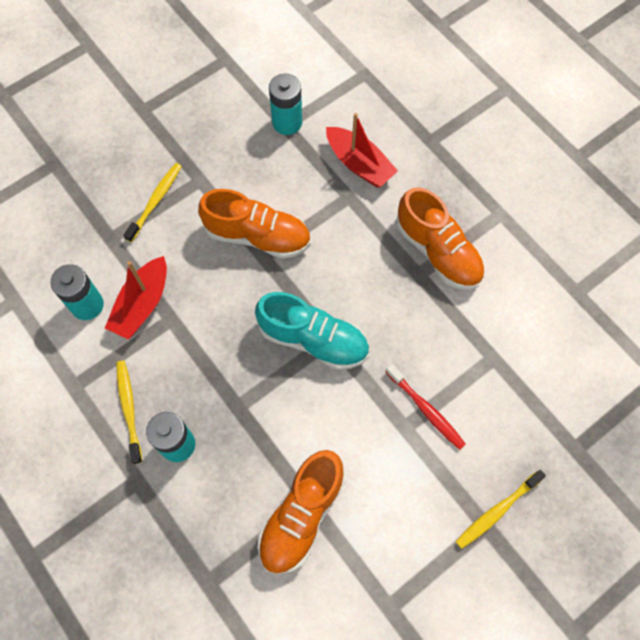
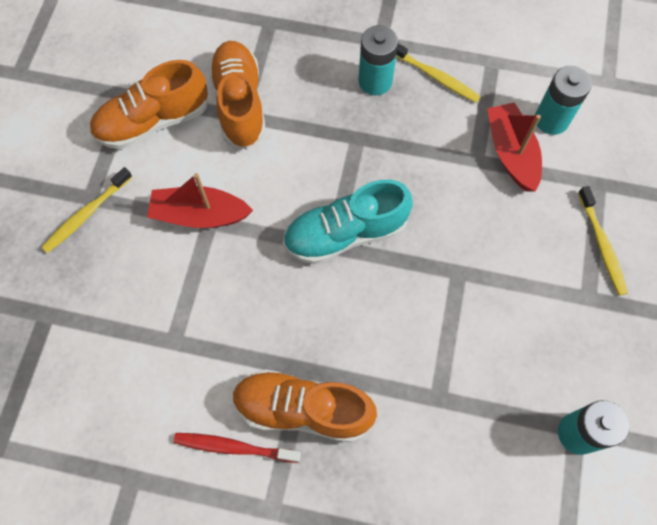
camera: 140 degrees right, 0 degrees up
(257, 236) = (481, 286): orange shoe -> orange shoe (153, 121)
(359, 164) = (461, 446): red boat -> red boat (199, 215)
(426, 410) = (201, 249): red toothbrush -> red toothbrush (234, 447)
(497, 511) = (86, 214): yellow toothbrush -> yellow toothbrush turned 150 degrees counterclockwise

